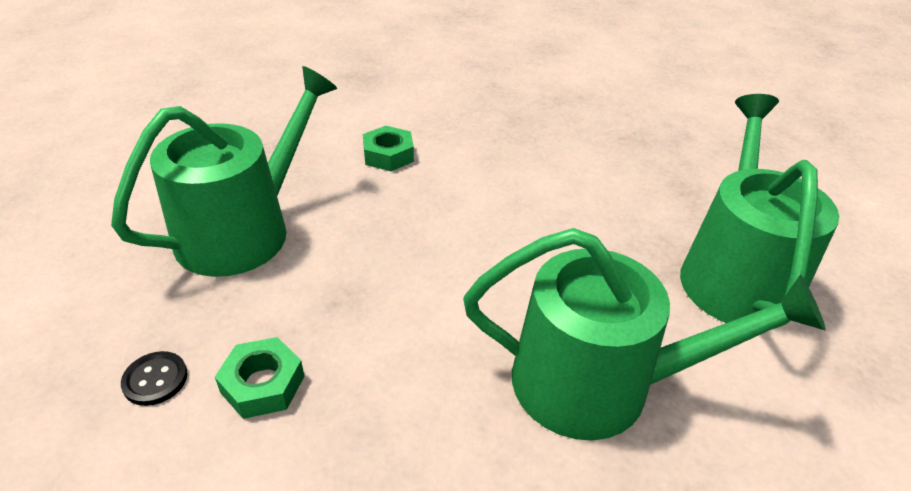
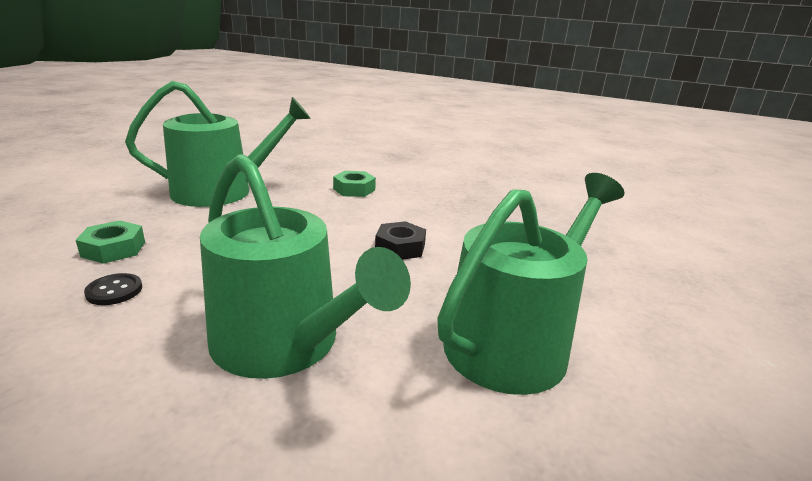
camera: 35 degrees right, 15 degrees down
(155, 379) = (79, 226): black button -> black button (114, 291)
(538, 218) = (400, 247): none -> black nut

